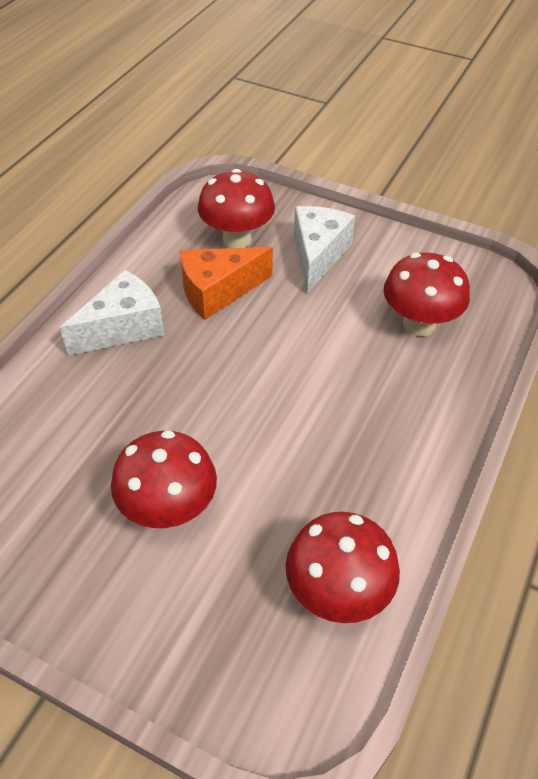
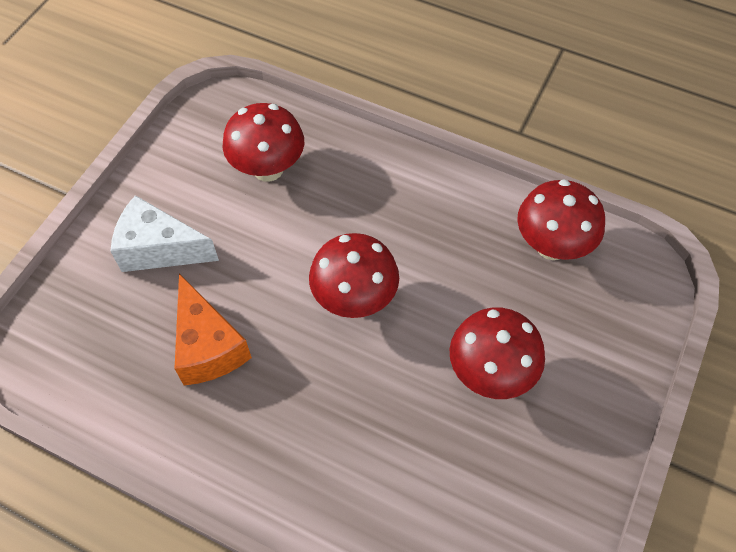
camera: 90 degrees left, 10 degrees up
(123, 328) = (259, 442): white cheese -> none
(237, 239) = (120, 330): red mushroom -> red mushroom (354, 299)

